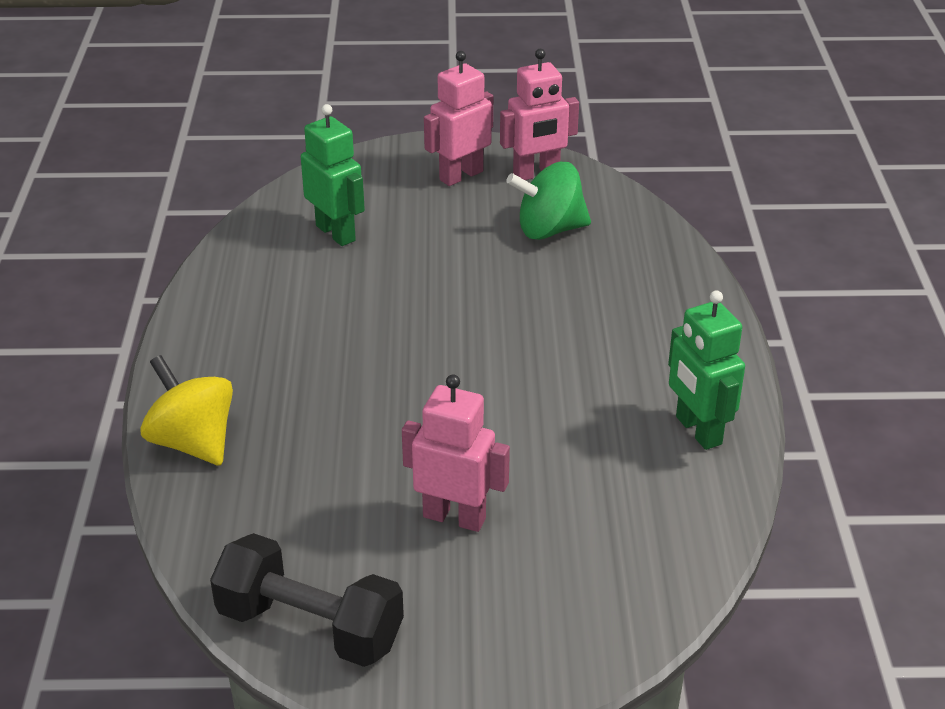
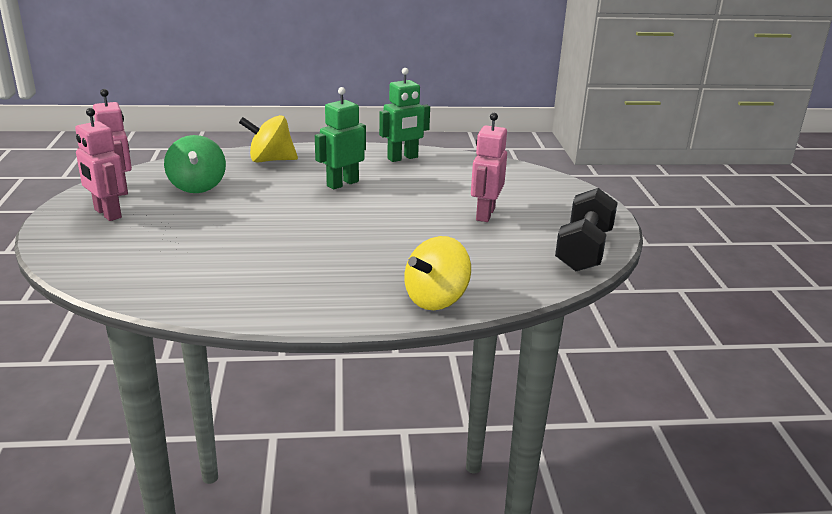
camera: 95 degrees left, 10 degrees down
(336, 233) = (171, 259): green robot -> green robot (342, 184)
(660, 285) = (270, 160): none -> yellow spinning top

